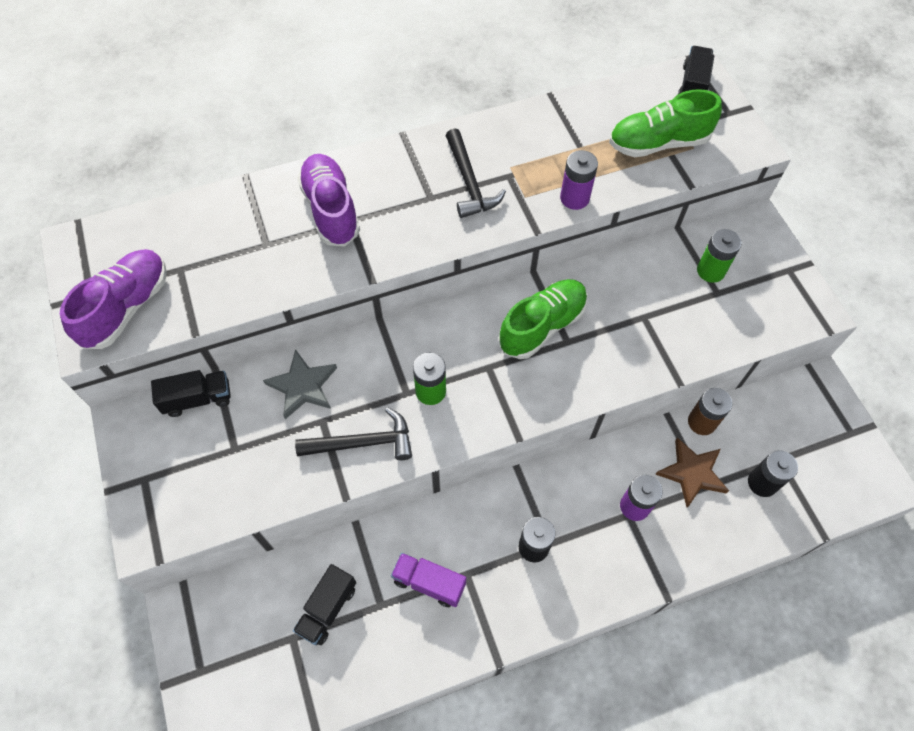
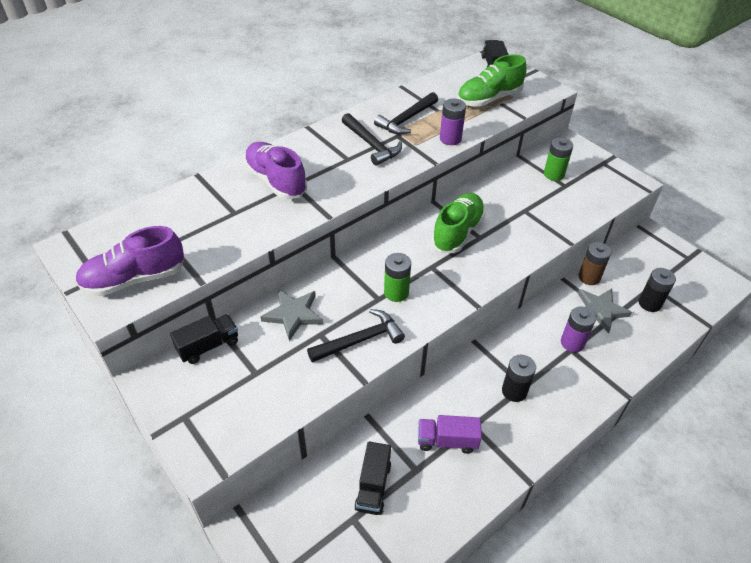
camera: 20 degrees left, 15 degrees down
(127, 308) = (135, 279): purple shoe -> purple shoe turned 120 degrees counterclockwise
(532, 152) = (406, 119): none -> black hammer
(692, 473) = (600, 310): brown star -> grey star

